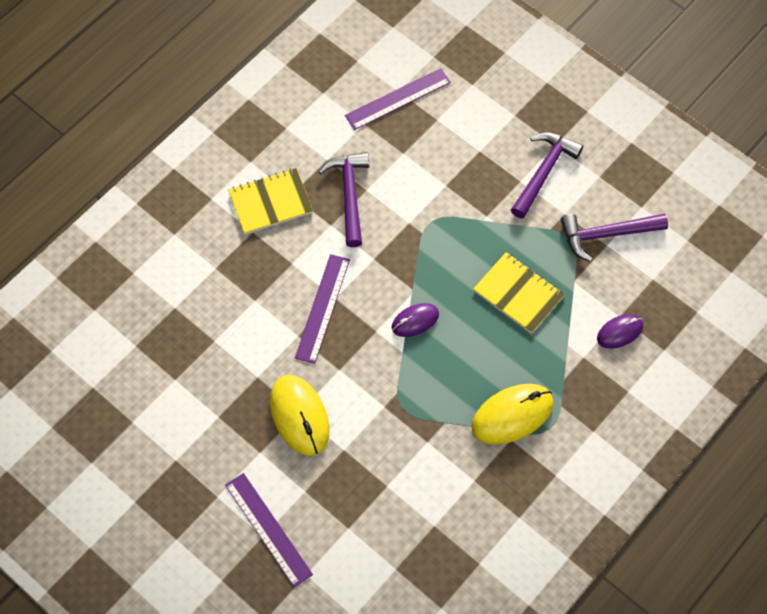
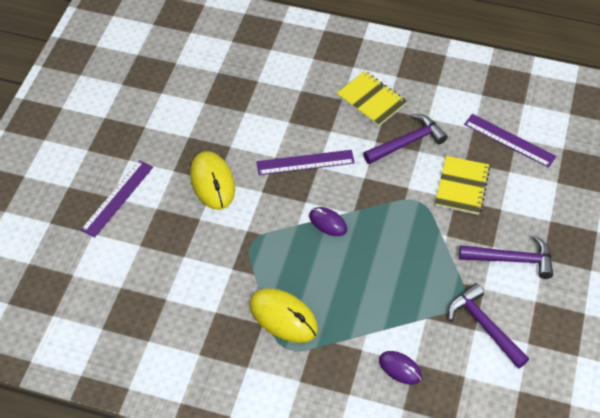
camera: 65 degrees right, 10 degrees down
(299, 416) = (212, 182): yellow mouse -> yellow mouse turned 60 degrees counterclockwise
(518, 294) = (391, 282): yellow notebook -> yellow notebook (462, 186)

